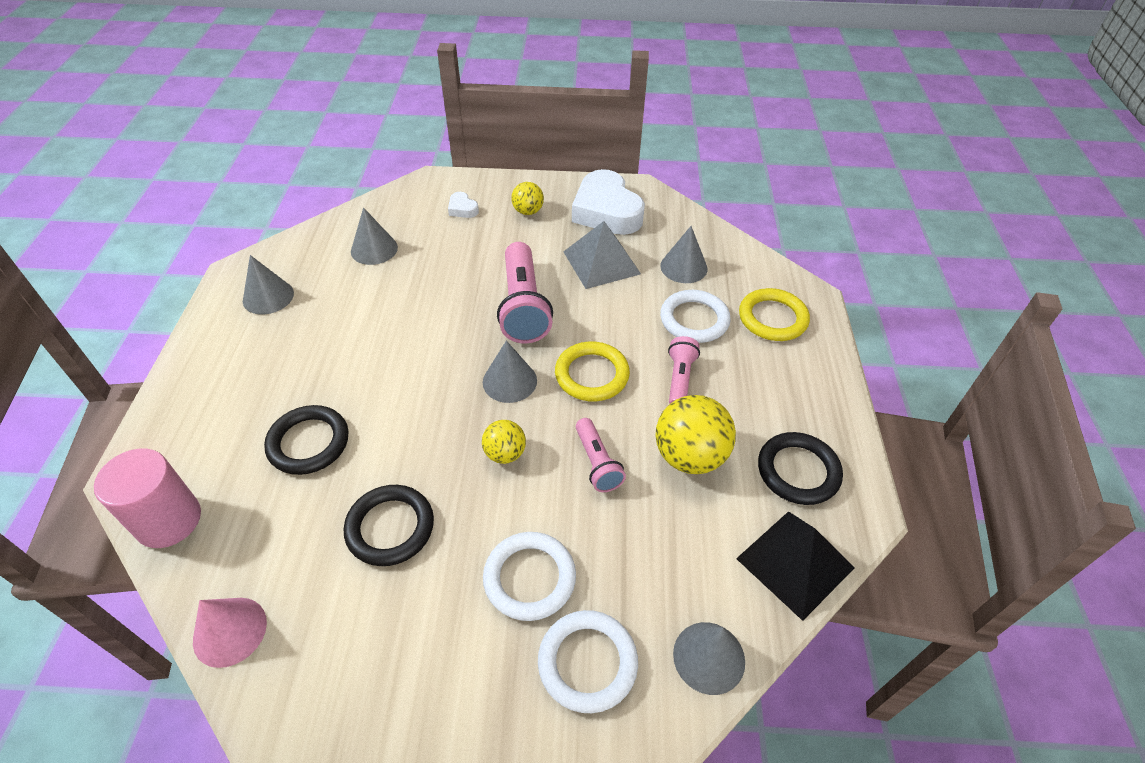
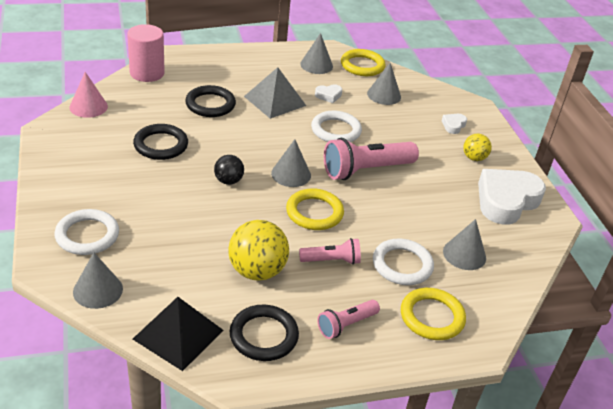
camera: 70 degrees right, 10 degrees down
(296, 251) = (362, 66): none -> yellow ring
(350, 302) = (328, 96): none -> white heart
(505, 453) = (228, 181): yellow ball -> black ball
(529, 578) = (139, 204): white ring -> white ring (336, 130)
(597, 463) = (235, 224): pink flashlight -> pink flashlight (346, 325)
(601, 262) = (439, 205): grey pyramid -> grey pyramid (275, 101)

